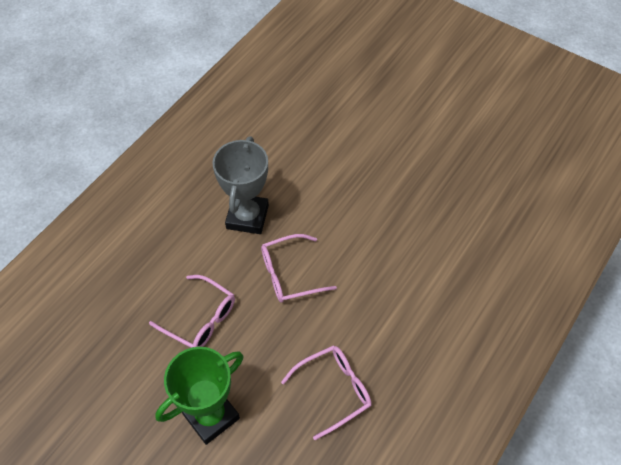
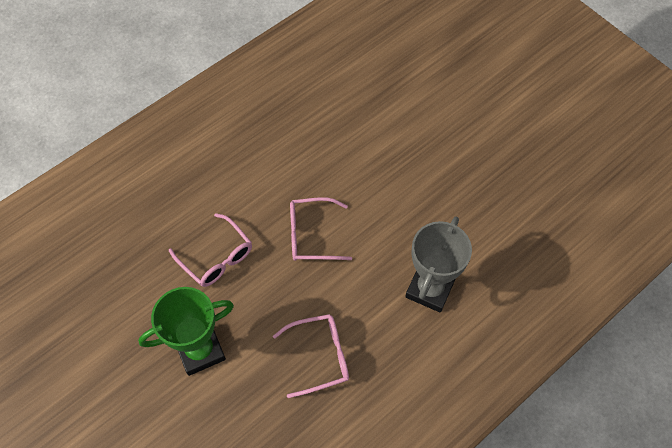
camera: 15 degrees right, 5 degrees up
(247, 217) = (288, 169): grey trophy -> grey trophy (429, 289)

